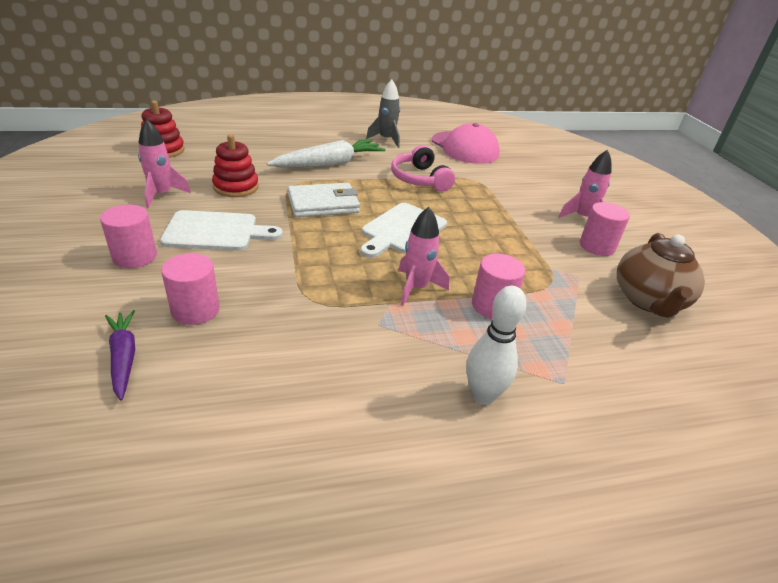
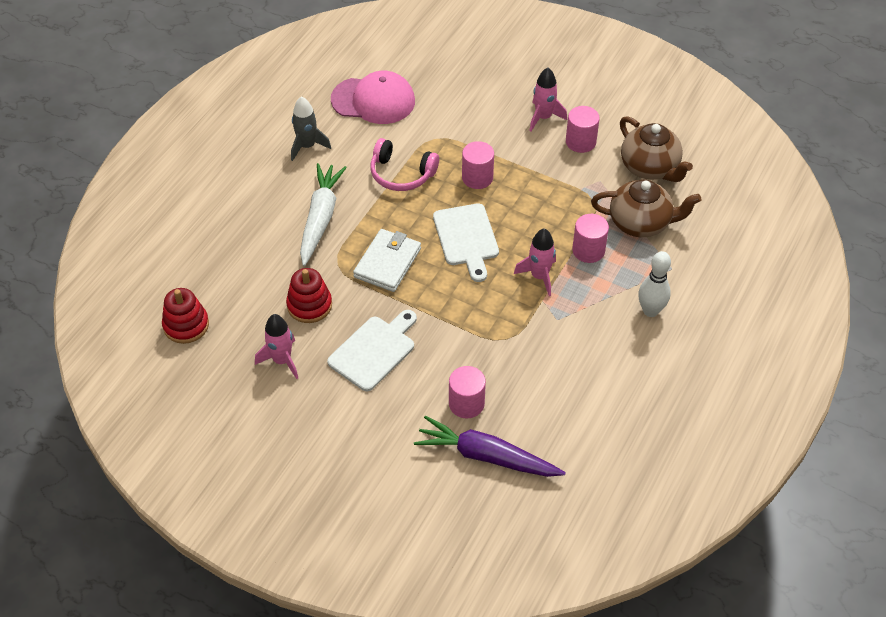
camera: 45 degrees left, 15 degrees up
(124, 357) = (486, 456): purple carrot -> purple carrot, size x1.73
(135, 256) = (371, 412): pink cylinder -> pink cylinder (477, 178)
(580, 326) = (641, 223): none -> brown teapot

